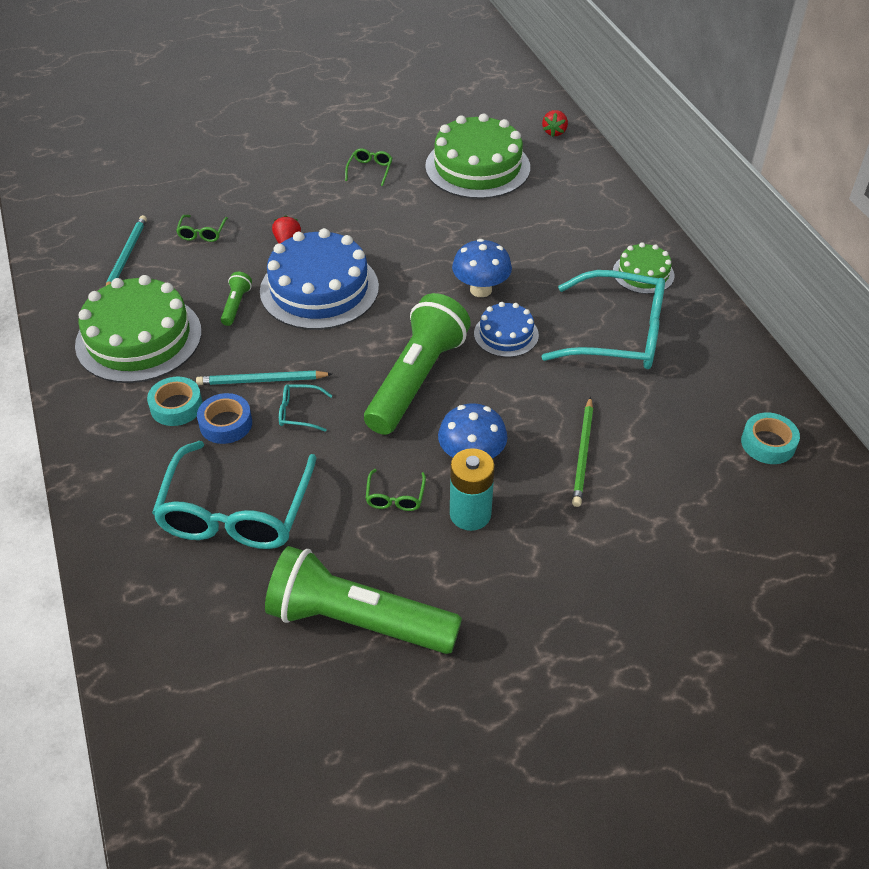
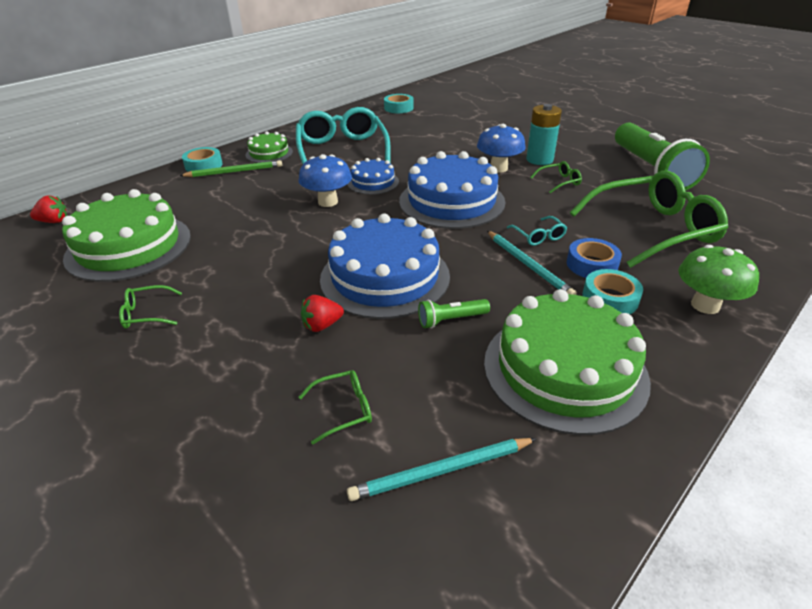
camera: 115 degrees left, 10 degrees down
(114, 462) = (705, 305): none -> green mushroom
(236, 512) = (653, 229): turquoise glasses -> green glasses
(416, 379) = (451, 201): green flashlight -> blue cake
(583, 454) = (456, 142): green pencil -> green pencil (234, 172)
(634, 222) = (203, 165): none -> turquoise tape

